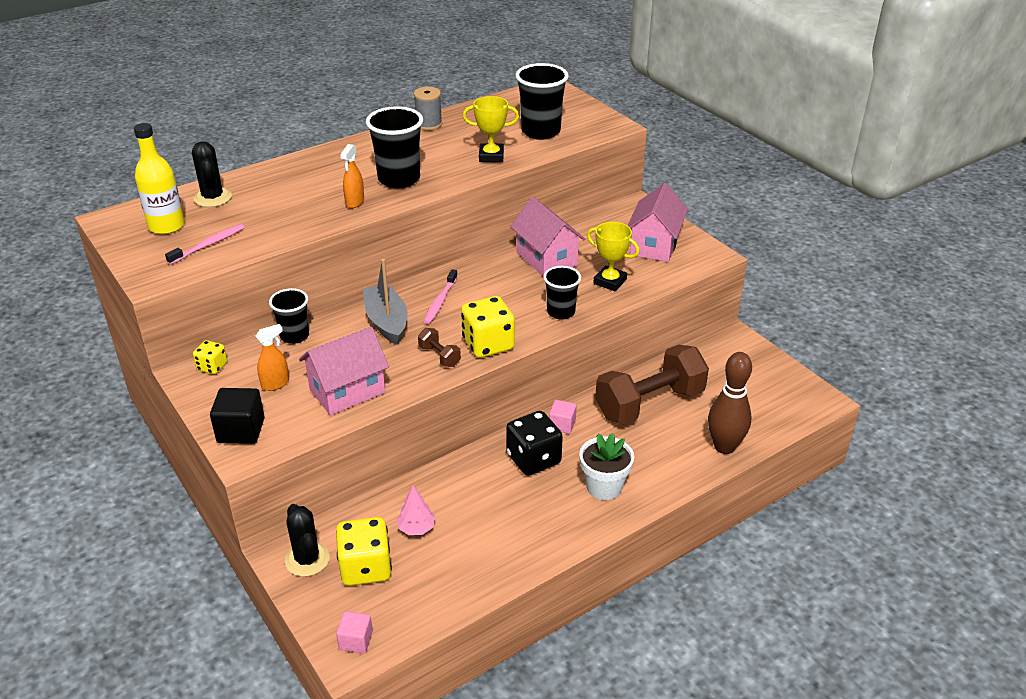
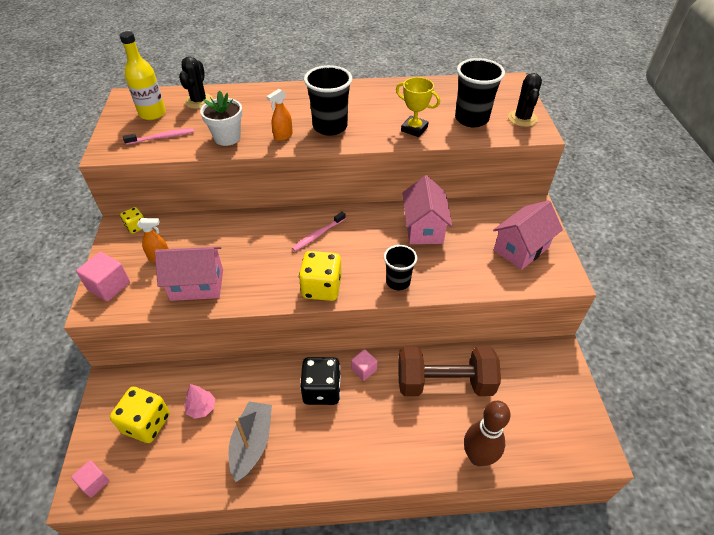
camera: 30 degrees right, 10 degrees up
(241, 430) = (109, 286): black cube -> pink cube
(294, 336) = (203, 223): black cup -> none
(307, 559) = (119, 395): black cactus -> black cactus (522, 118)
(386, 322) = (269, 237): grey boat -> grey boat (252, 444)
(428, 124) = (391, 87): grey spool -> none
(439, 356) = (280, 283): brown dumbbell -> none
(604, 487) = (354, 443): white flower pot -> white flower pot (227, 137)
(610, 281) = (458, 269): yellow trophy -> none

